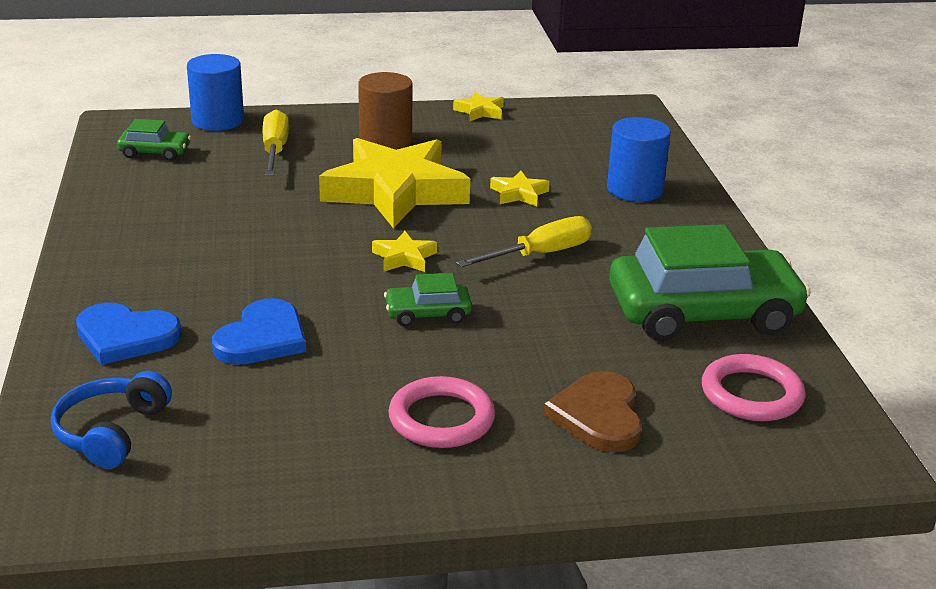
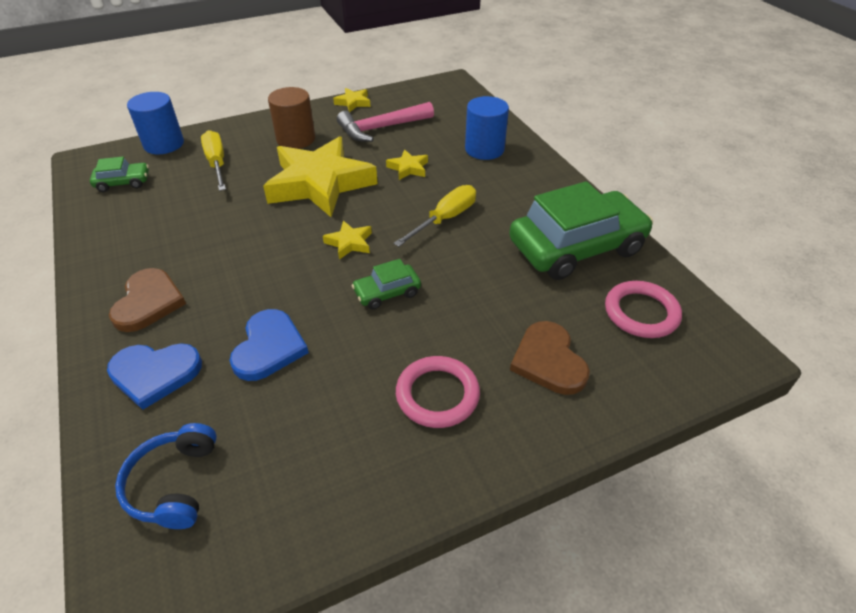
camera: 15 degrees left, 15 degrees up
(142, 272) = (148, 302): none -> brown heart
(504, 145) = (381, 128): none -> pink hammer

